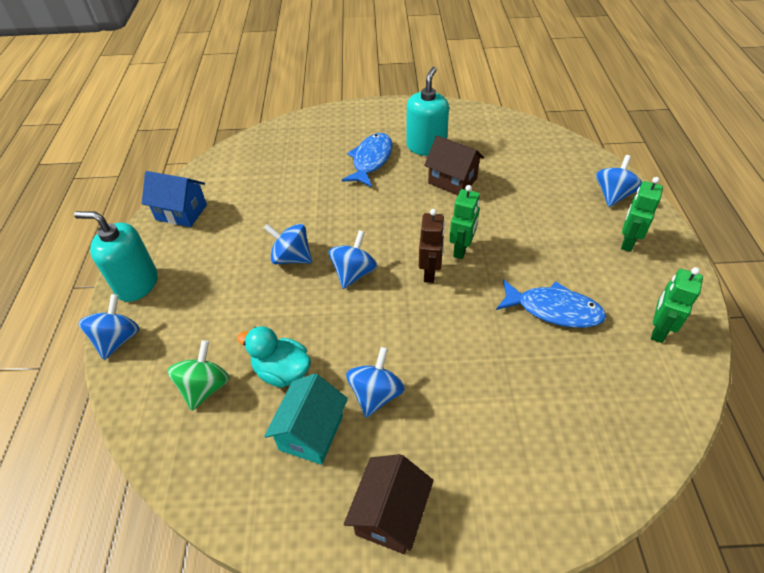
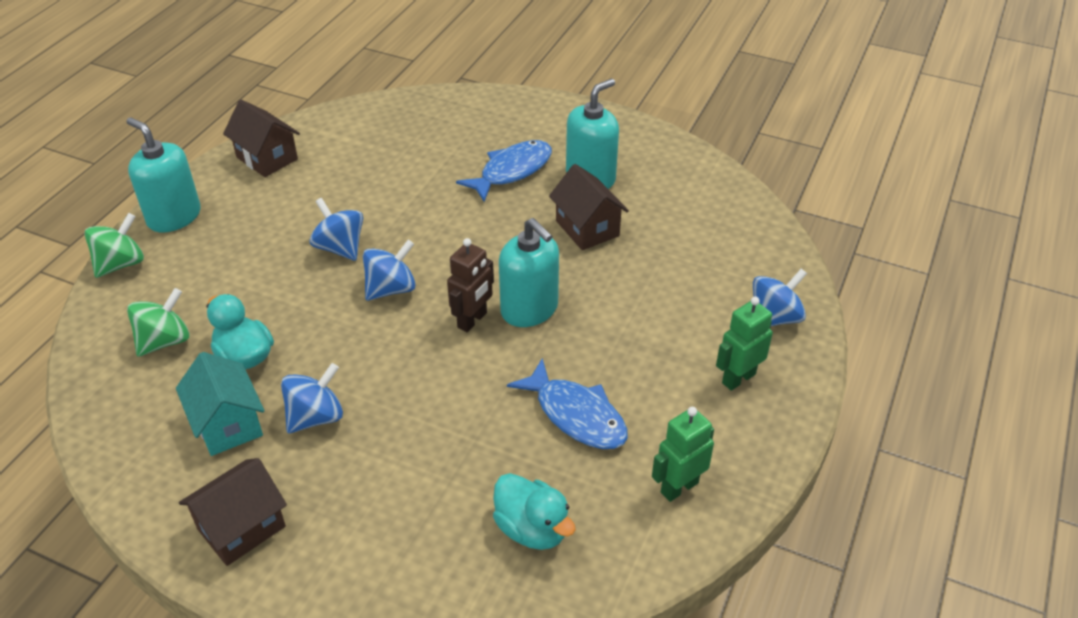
camera: 25 degrees right, 5 degrees down
(118, 339) = (121, 264): blue spinning top -> green spinning top
(181, 212) = (267, 158): blue house -> brown house
(311, 432) = (228, 424): turquoise house -> turquoise house turned 75 degrees counterclockwise
(461, 249) = (529, 309): green robot -> turquoise soap dispenser
(596, 405) = (532, 529): none -> turquoise duck

